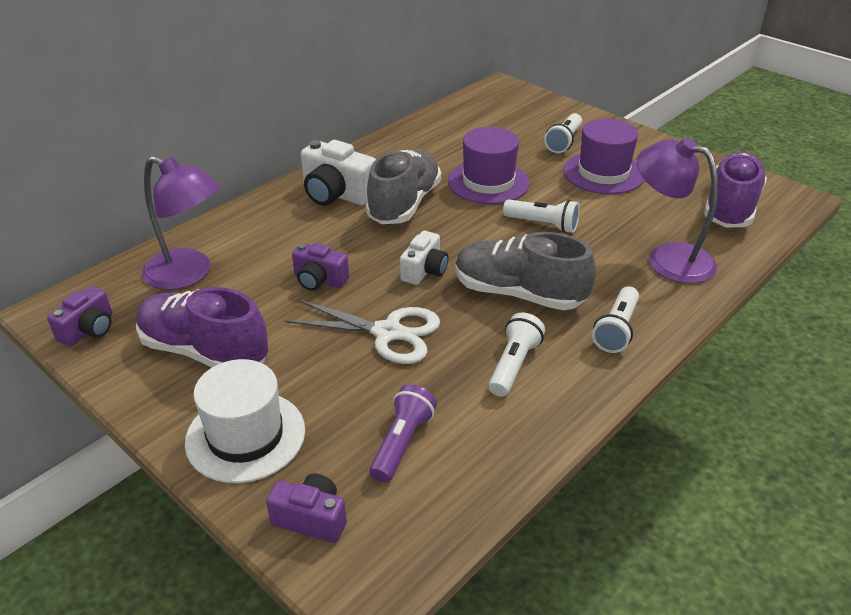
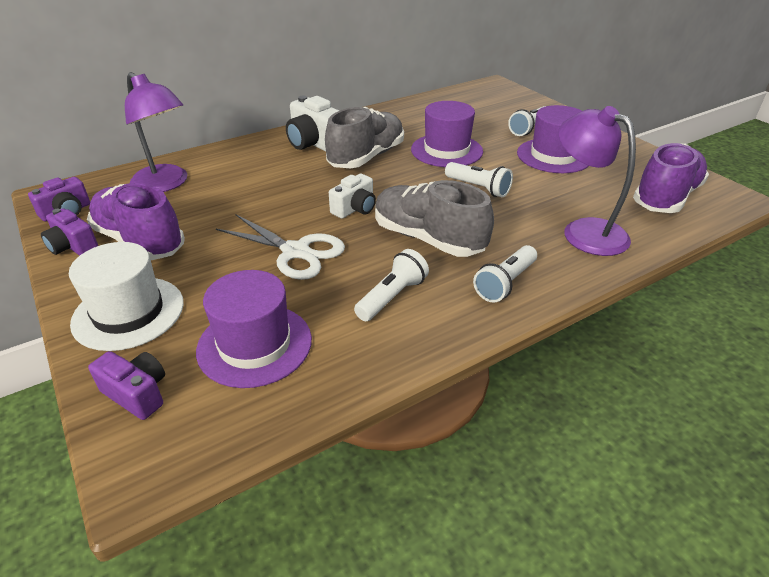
camera: 15 degrees right, 0 degrees up
(319, 280) = (264, 203): purple camera -> purple camera (73, 246)
(402, 443) = (254, 344): purple flashlight -> purple hat

